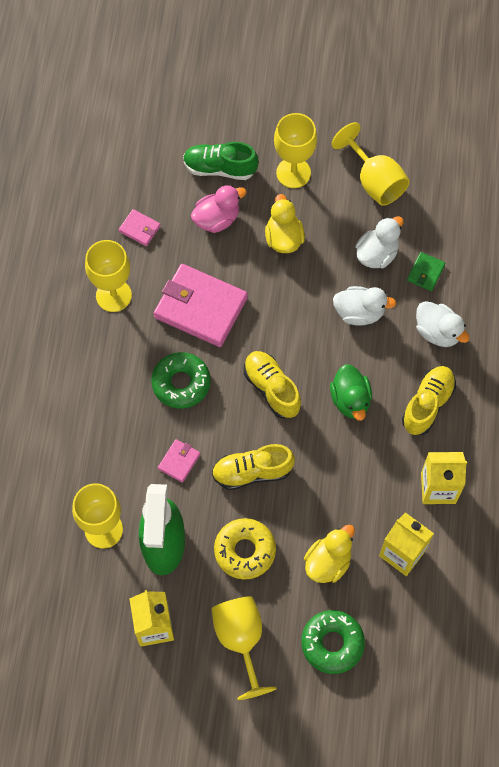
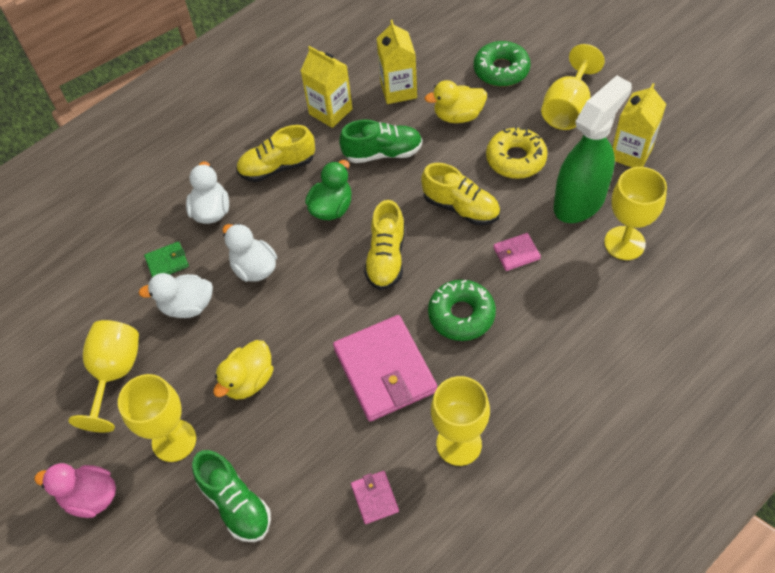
camera: 135 degrees left, 10 degrees down
(217, 219) = (290, 448): pink duck -> pink duck (90, 497)
(357, 478) = (383, 153): none -> green shoe

